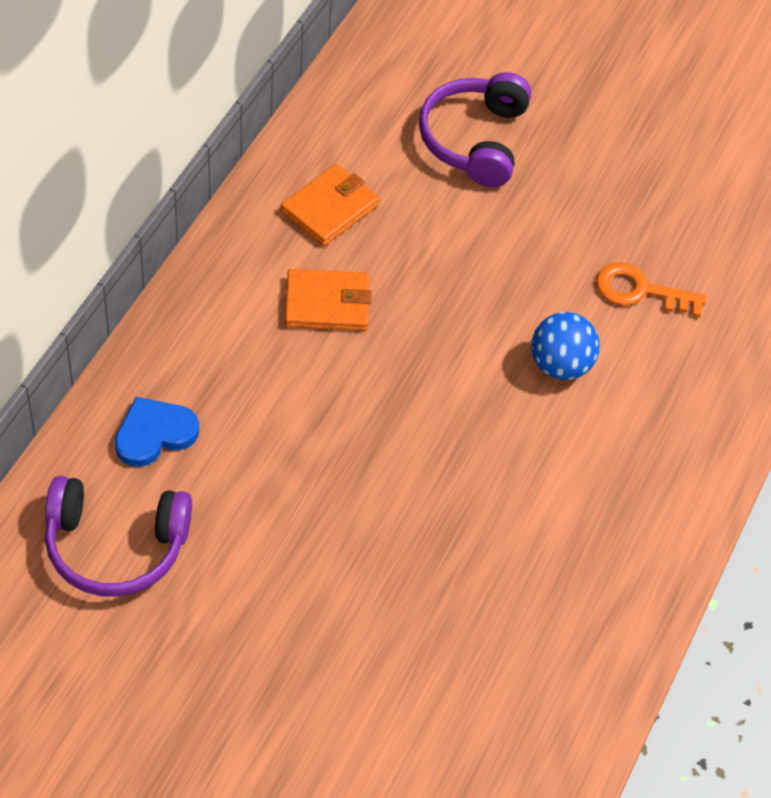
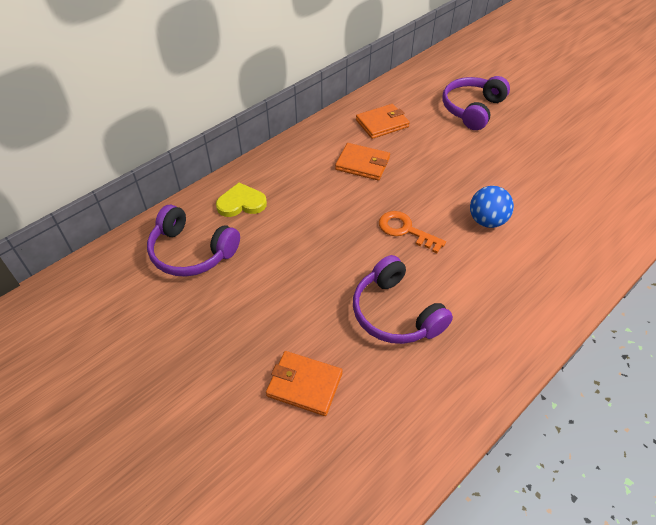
camera: 25 degrees right, 5 degrees down
(154, 434) = (241, 203): blue heart -> yellow heart
(385, 706) = (304, 384): none -> orange wallet
(473, 561) = (395, 313): none -> purple headphones
(640, 291) = (547, 194): orange key -> orange key (405, 230)

